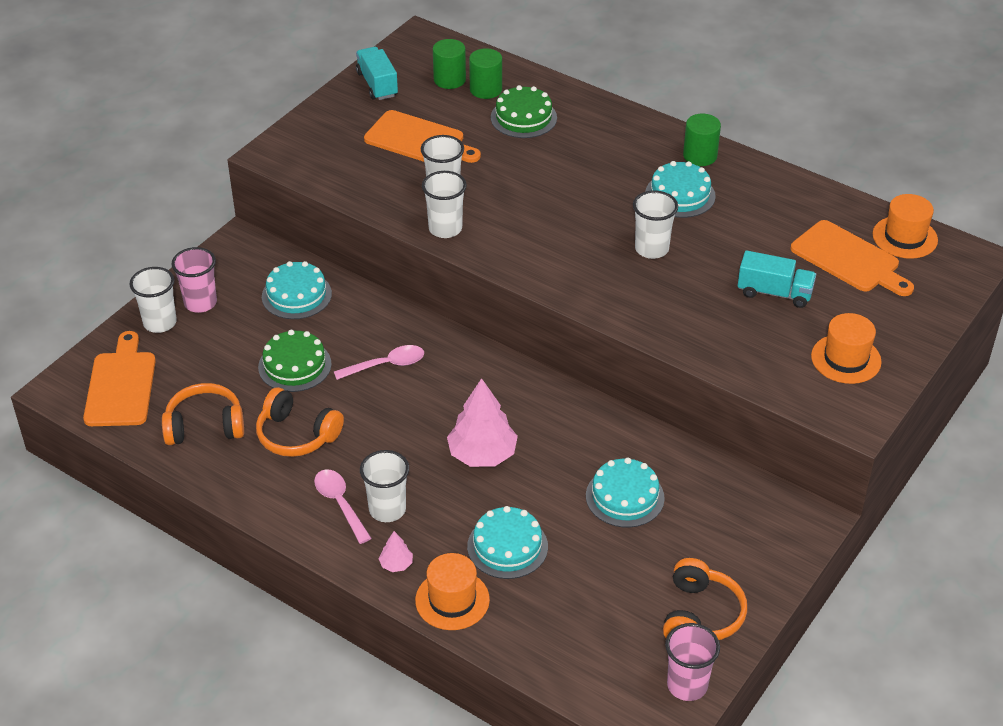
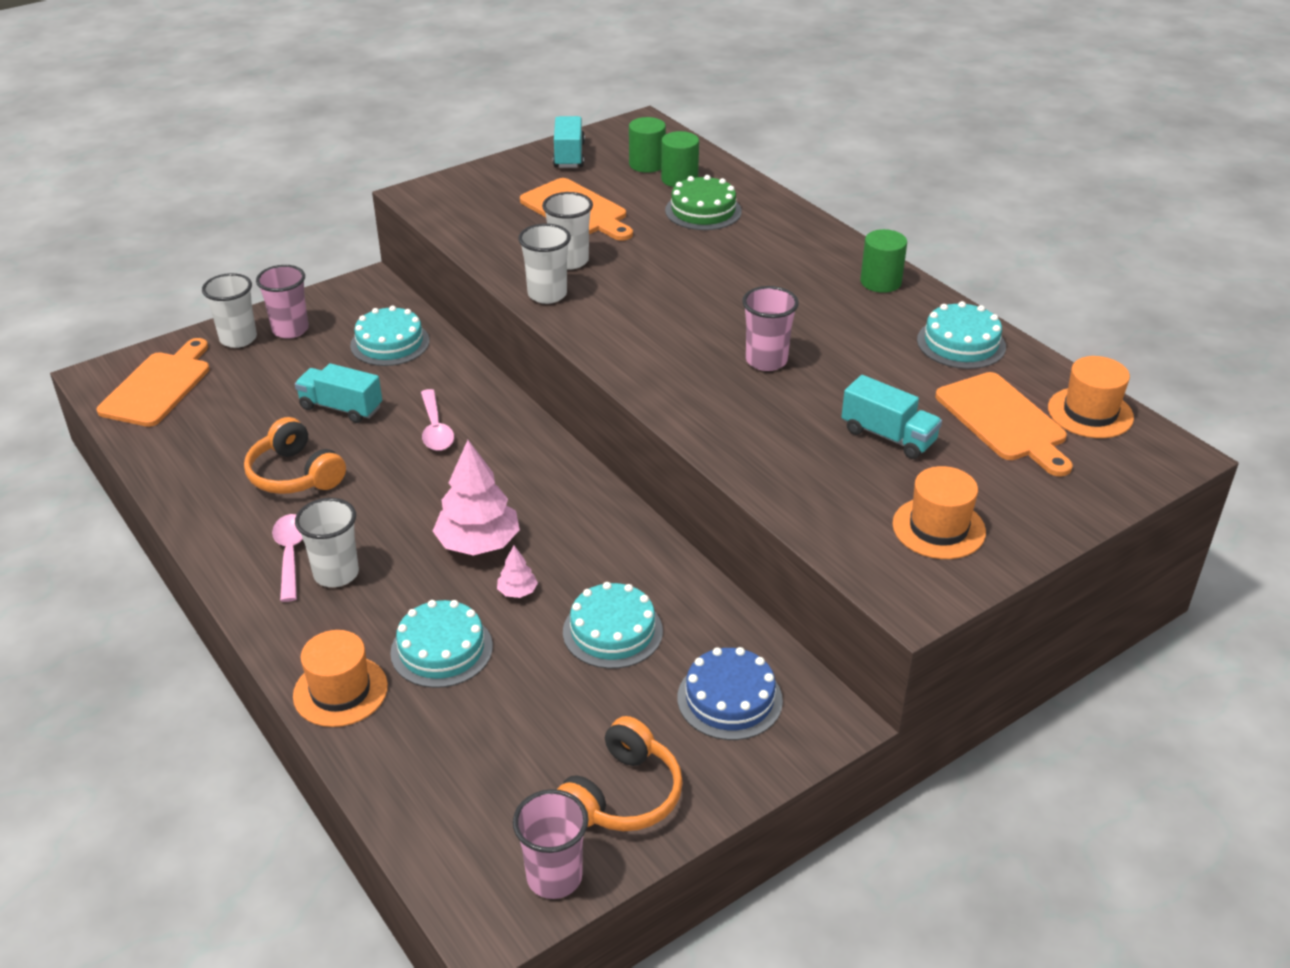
camera: 20 degrees right, 5 degrees down
(205, 426) = (210, 443): orange headphones -> none
(294, 365) = (341, 408): green cake -> turquoise truck
(386, 365) = (435, 429): pink spoon -> pink spoon turned 75 degrees clockwise
(396, 564) = (306, 634): pink tree -> pink tree (517, 591)
(651, 249) = (766, 360): white cup -> pink cup
(680, 195) = (833, 314): turquoise cake -> turquoise cake (961, 343)
(735, 524) = (729, 699): none -> blue cake

